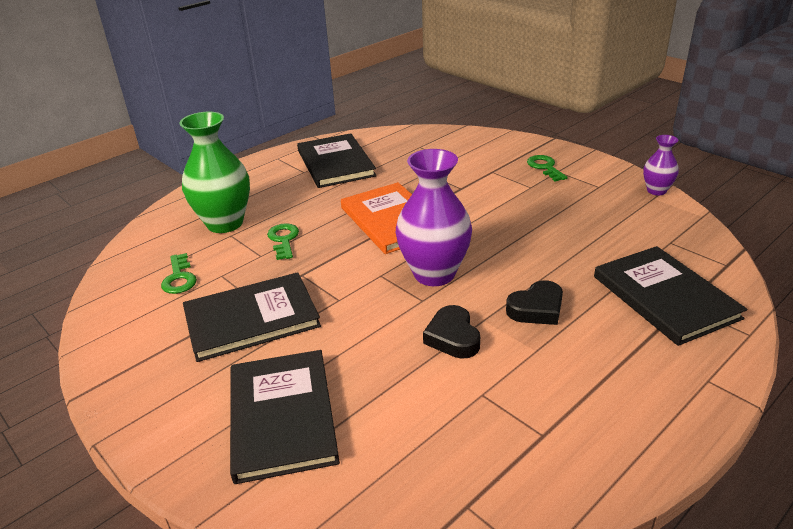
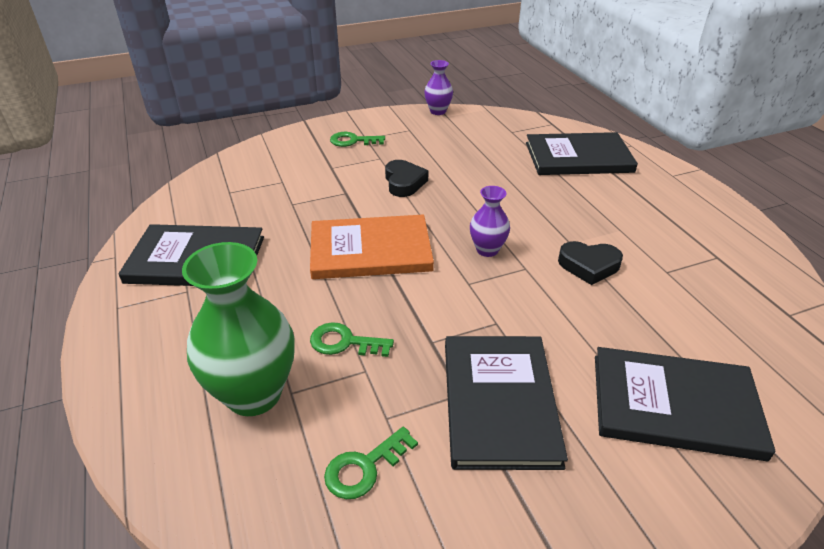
camera: 70 degrees left, 5 degrees up
(179, 278) = (364, 467): green key -> green key turned 135 degrees clockwise
(434, 274) = (487, 250): purple vase -> purple vase, size x0.52
(536, 308) = (567, 213): black heart -> black heart (404, 182)

